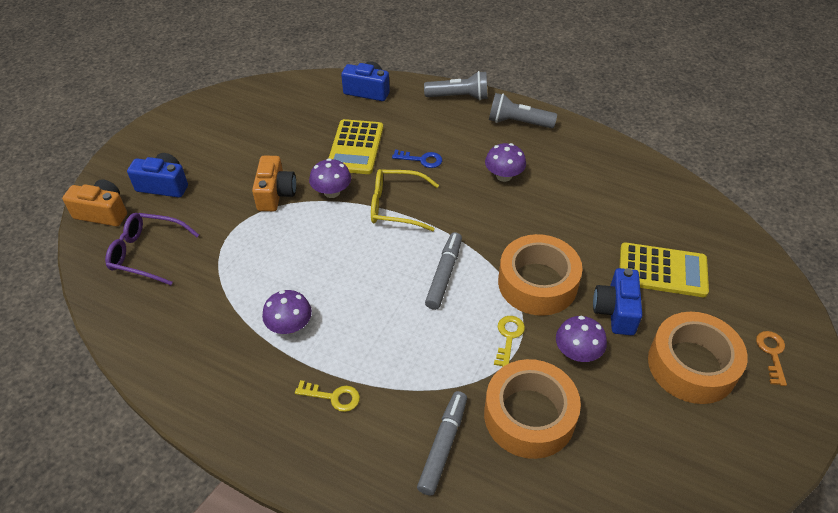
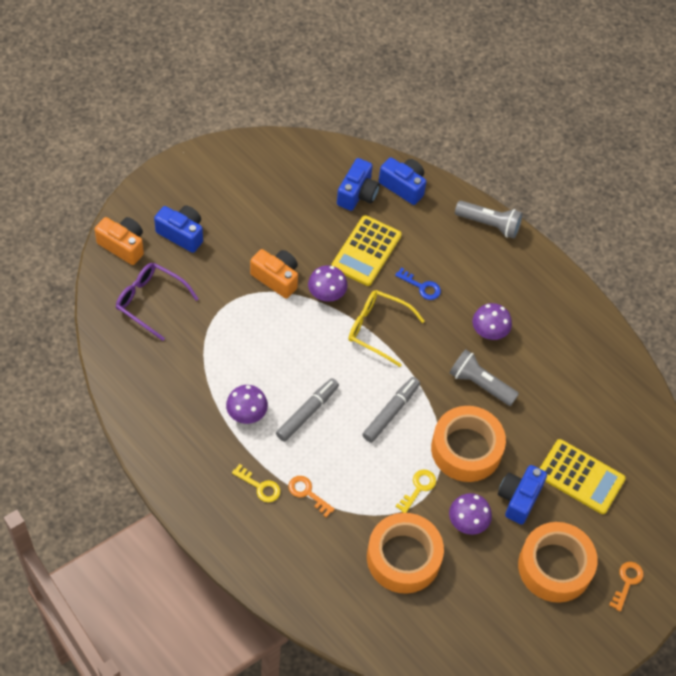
camera: 15 degrees right, 10 degrees up
(276, 194) = (276, 278): orange camera -> orange camera turned 75 degrees counterclockwise
(328, 107) = (357, 194): none -> blue camera
(391, 385) = (307, 493): none -> orange key
(443, 446) = (327, 555): grey marker -> grey marker (307, 413)
(518, 122) = (532, 275): grey flashlight -> grey flashlight (480, 384)

